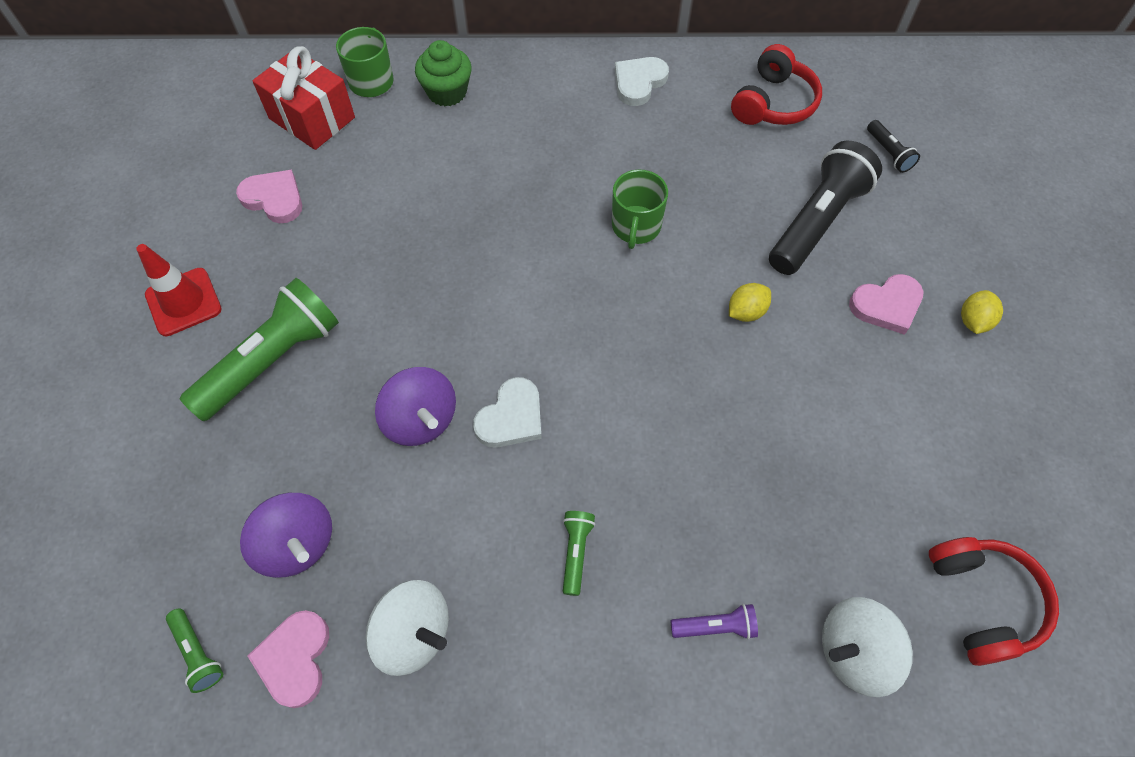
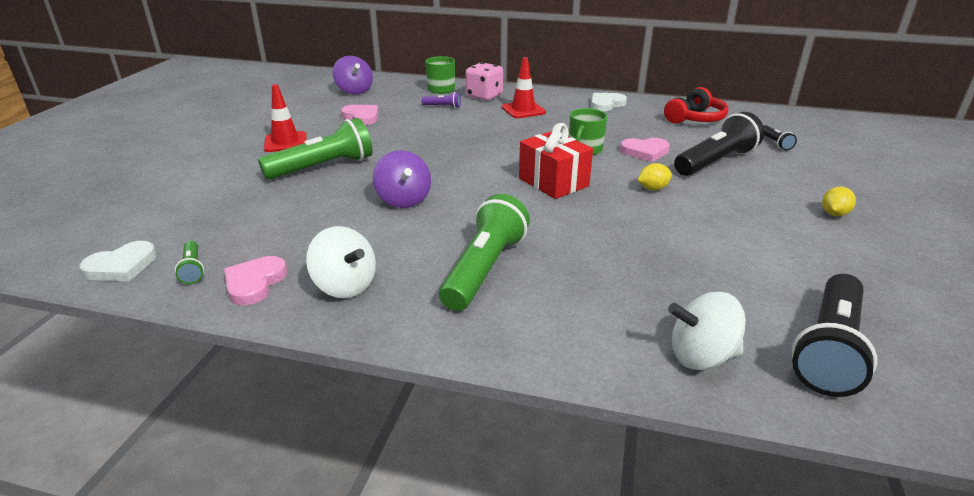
camera: 15 degrees right, 30 degrees down
(297, 544) = (290, 236): purple spinning top -> purple spinning top (354, 91)
(312, 118) = (400, 96): red gift -> red gift (553, 182)
(447, 92) = (484, 96): green cupcake -> pink dice
(511, 417) = (465, 207): white heart -> white heart (121, 266)
(519, 126) = (523, 110): none -> red traffic cone
(575, 552) = (484, 269): green flashlight -> green flashlight, size x2.23
(715, 626) = (581, 322): purple flashlight -> purple flashlight (443, 106)
(886, 305) = (763, 199): pink heart -> pink heart (645, 152)
(982, 601) = (829, 349): red headphones -> black flashlight

